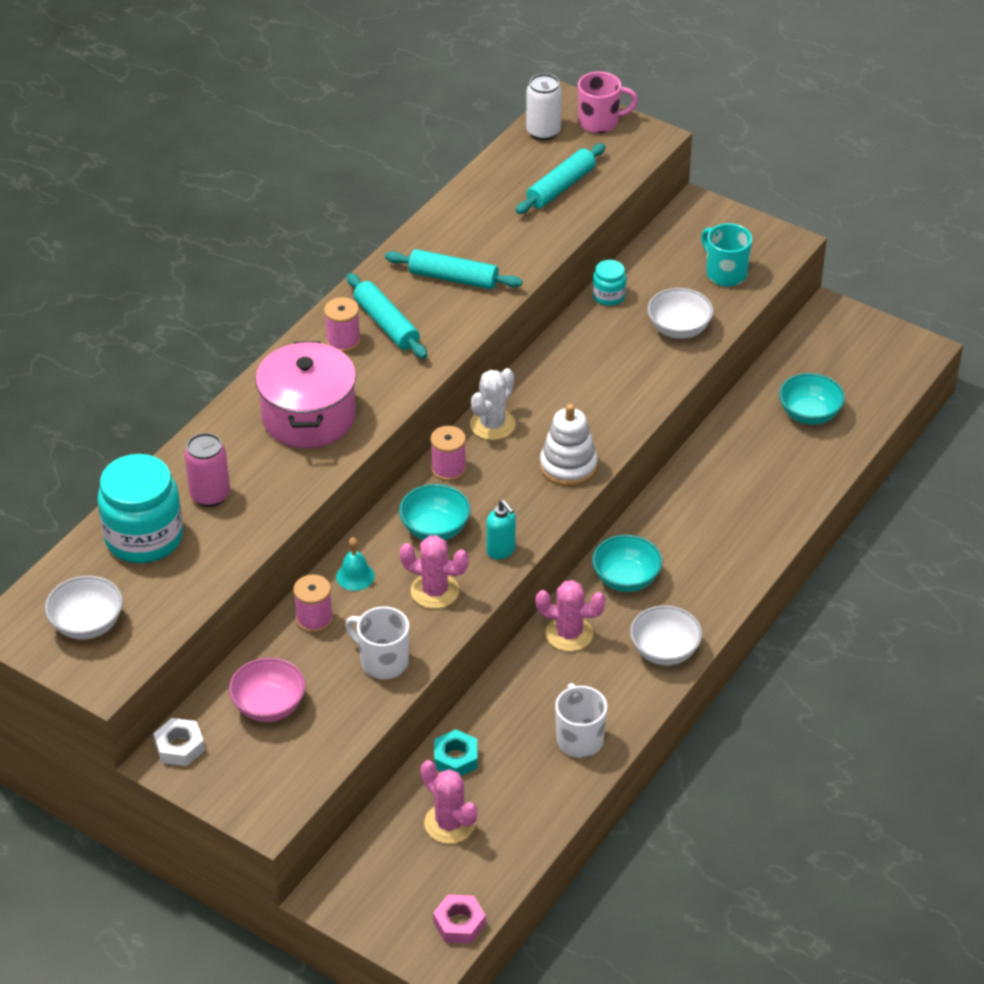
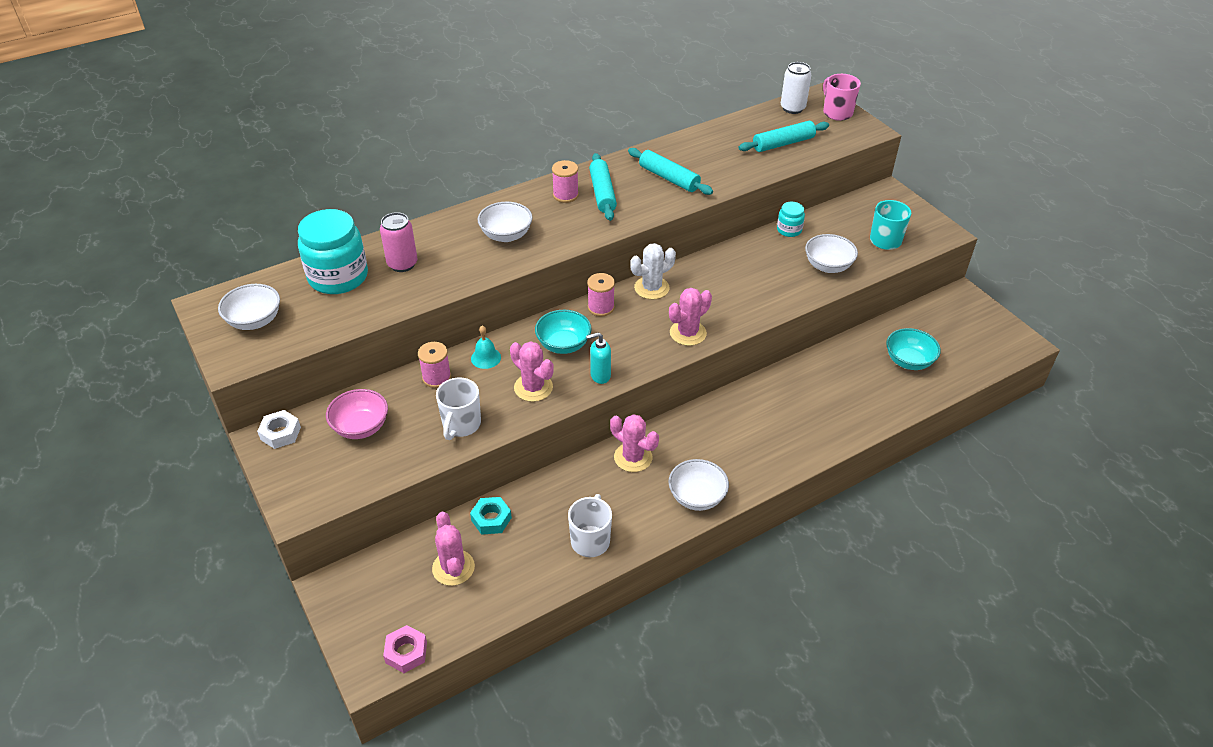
camera: 25 degrees right, 0 degrees up
(308, 417) = (506, 235): pink pot -> white bowl
(382, 662) = (461, 425): white mug -> white mug turned 135 degrees counterclockwise
(501, 551) = (600, 376): turquoise soap dispenser -> turquoise soap dispenser turned 90 degrees clockwise
(568, 466) = (688, 333): white stacking toy -> pink cactus
(600, 122) = (837, 112): pink mug -> pink mug turned 135 degrees counterclockwise
(626, 579) = (700, 432): turquoise bowl -> none

